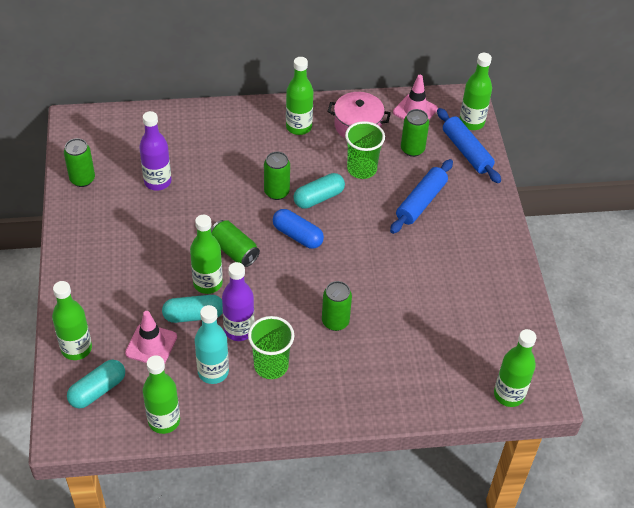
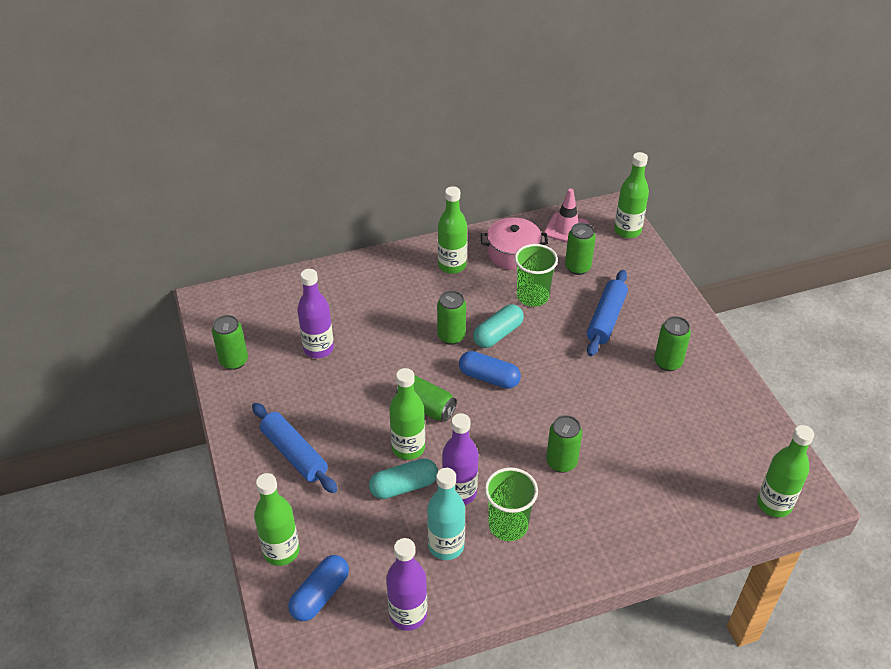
camera: 10 degrees left, 5 degrees down
(97, 390) = (320, 595): turquoise capsule -> blue capsule
(151, 345) = (366, 529): pink traffic cone -> none
(164, 421) = (408, 614): green bottle -> purple bottle
(462, 252) = (668, 362): none -> green can
(466, 151) = (633, 260): blue rolling pin -> blue rolling pin (294, 454)

